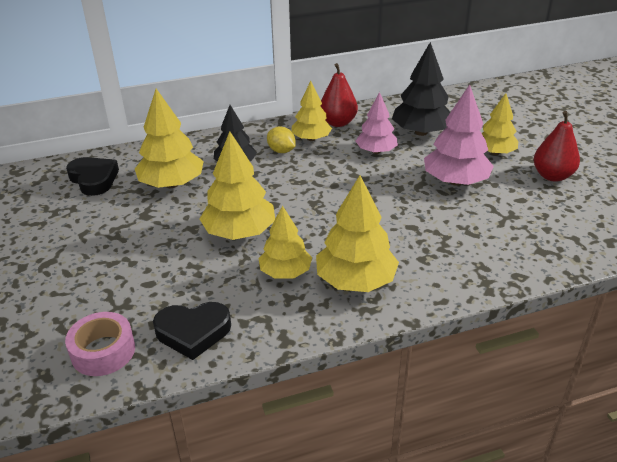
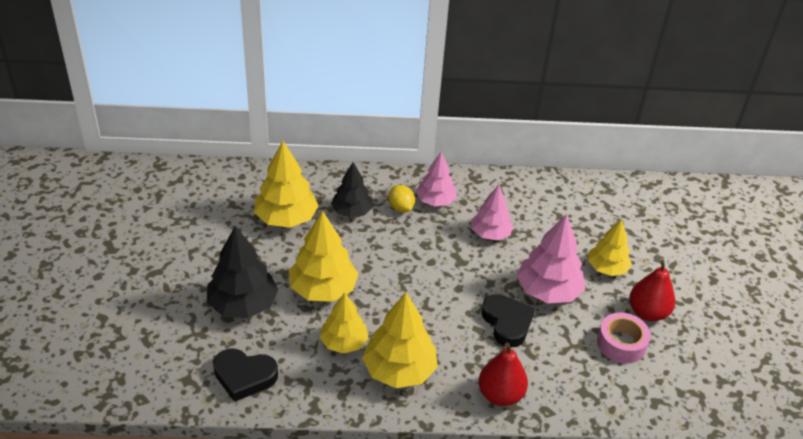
camera: 15 degrees right, 5 degrees up
(94, 179) = (221, 193): black heart -> black heart (507, 323)
(103, 351) = (169, 371): pink tape -> pink tape (621, 343)
(311, 139) = (435, 201): yellow tree -> pink tree
(338, 122) = (471, 188): red pear -> red pear (500, 395)
(421, 132) = (547, 222): black tree -> black tree (243, 304)

